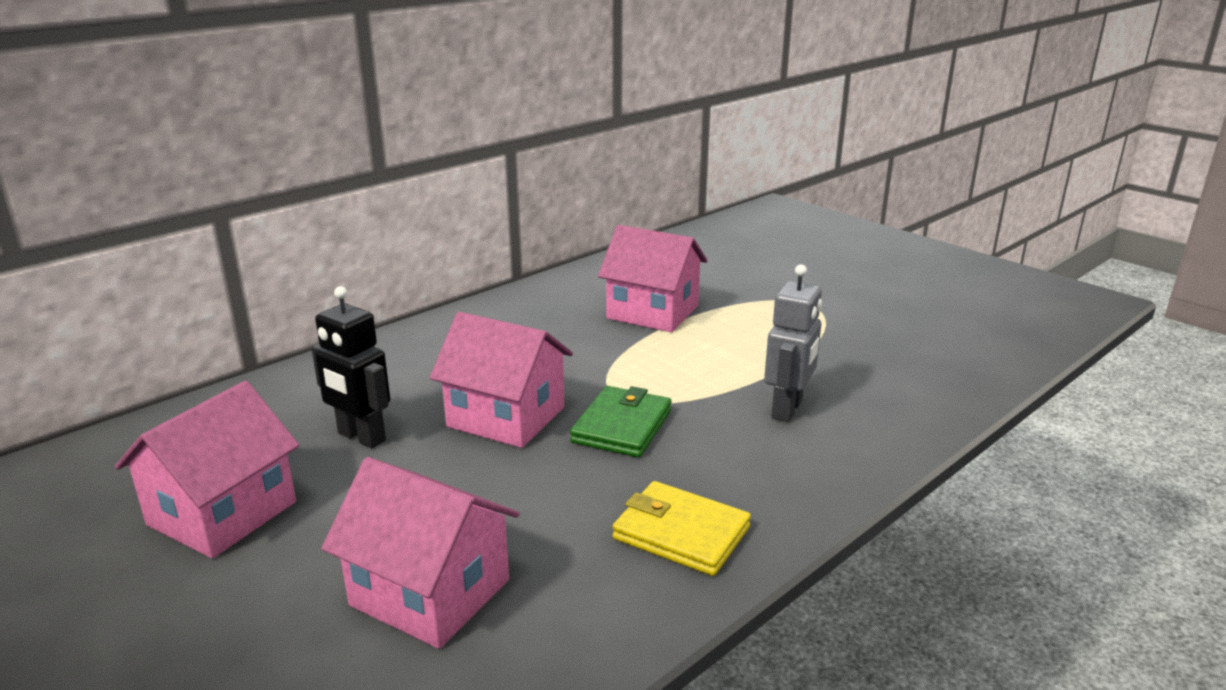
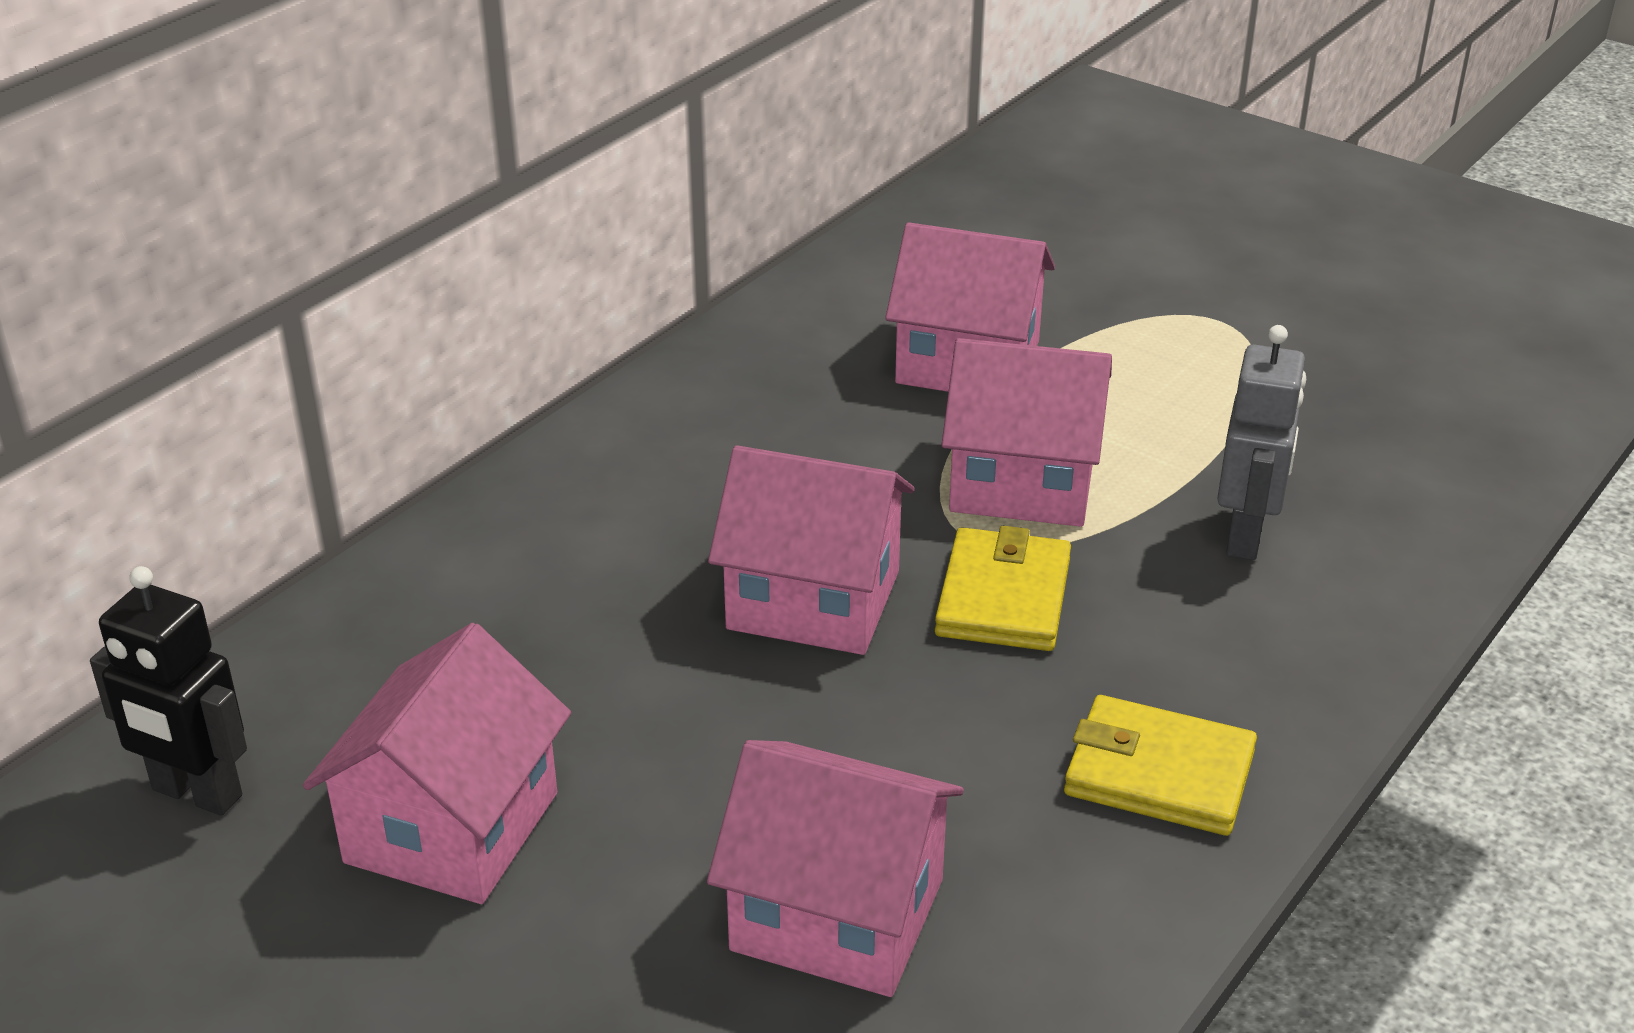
camera: 10 degrees left, 10 degrees up
(361, 437) = (598, 665): black robot -> black robot (196, 794)
(622, 426) = (1003, 597): green wallet -> yellow wallet
(659, 370) = (1022, 482): none -> pink house

